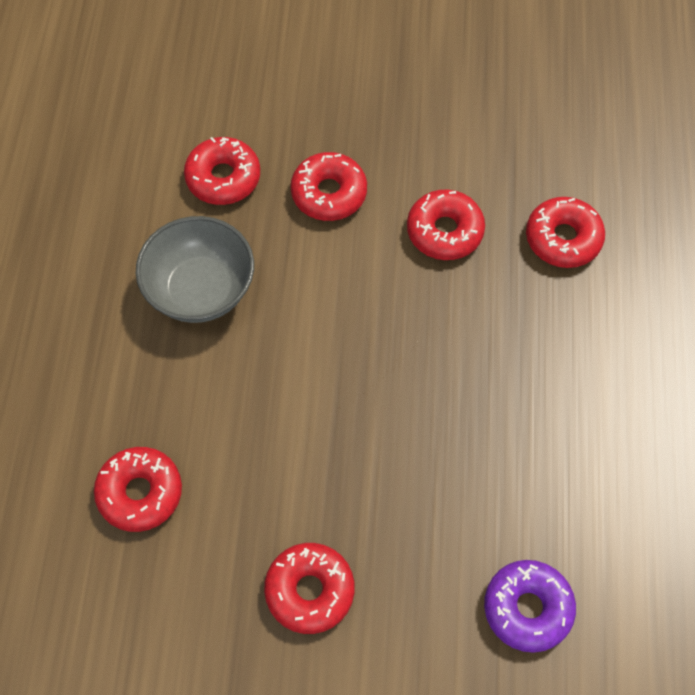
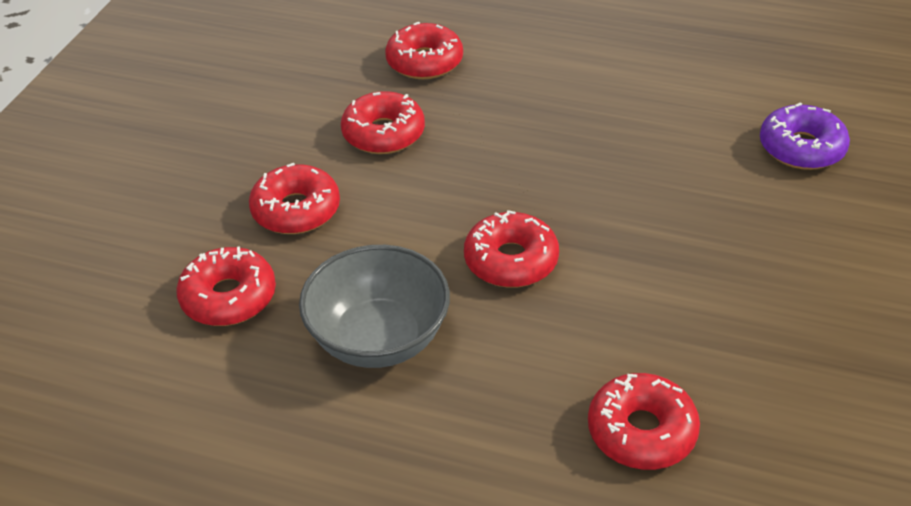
camera: 75 degrees left, 20 degrees down
(309, 591) = (777, 295): red donut -> red donut (511, 260)

